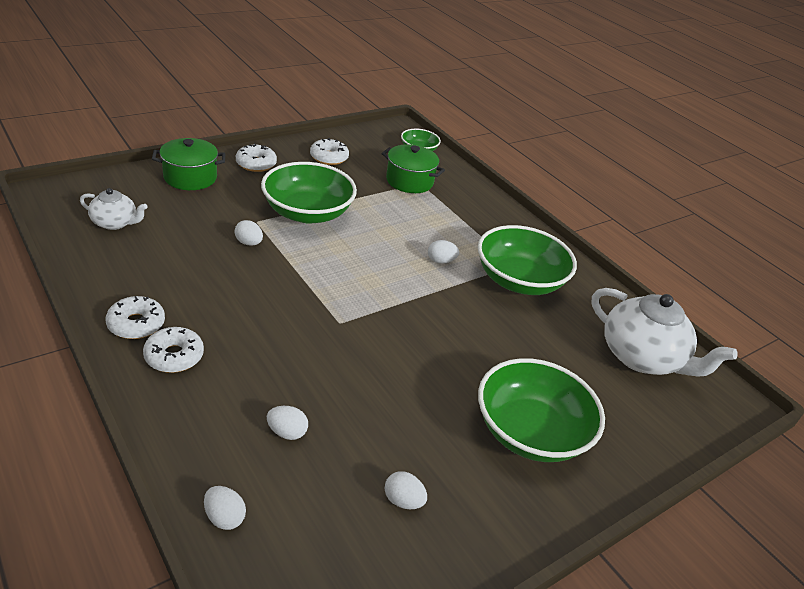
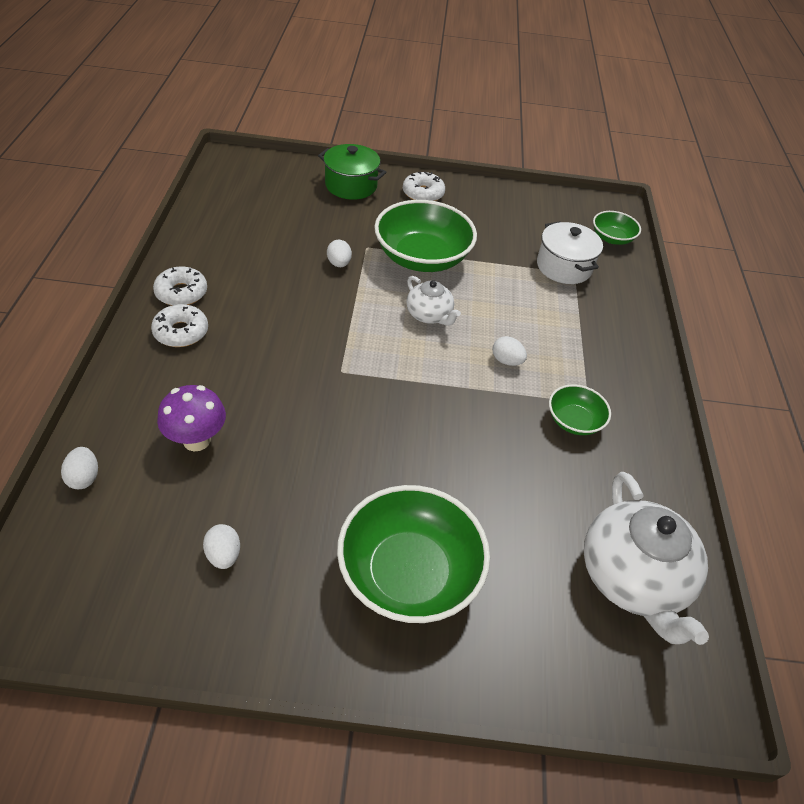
camera: 40 degrees right, 10 degrees up
(115, 223) = (251, 203): white teapot -> white teapot (429, 315)
(287, 432) = (196, 440): white egg -> purple mushroom
(329, 157) = (502, 212): white donut -> none
(409, 181) = (564, 267): green pot -> white pot
(519, 280) = (574, 421): green bowl -> green bowl, size x0.51

